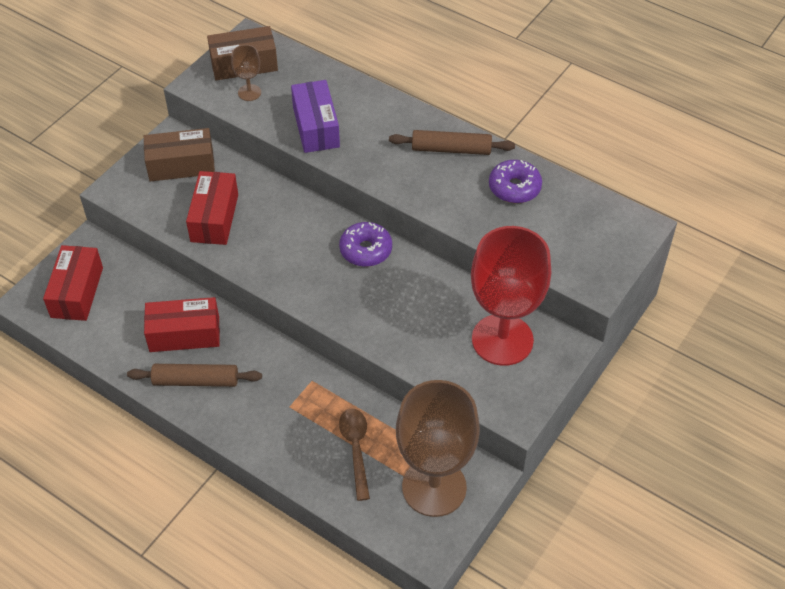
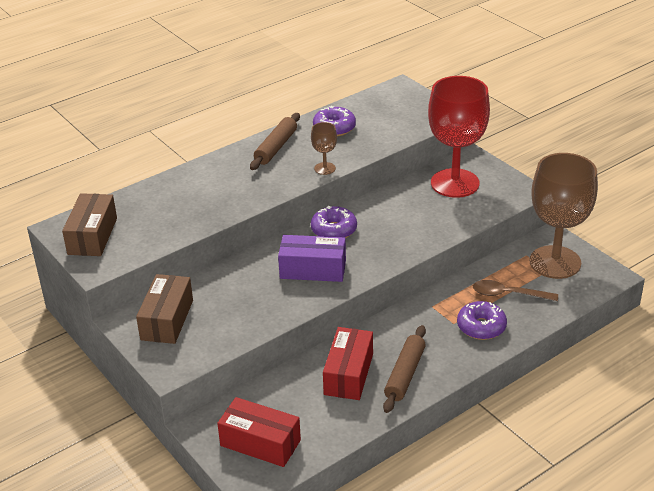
camera: 70 degrees left, 15 degrees down
(214, 218) = (248, 308): red box -> none
(249, 92) = (133, 238): brown goblet -> brown goblet (325, 168)
(290, 433) = (481, 327): none -> purple donut
(316, 127) = (204, 208): purple box -> purple box (313, 269)

